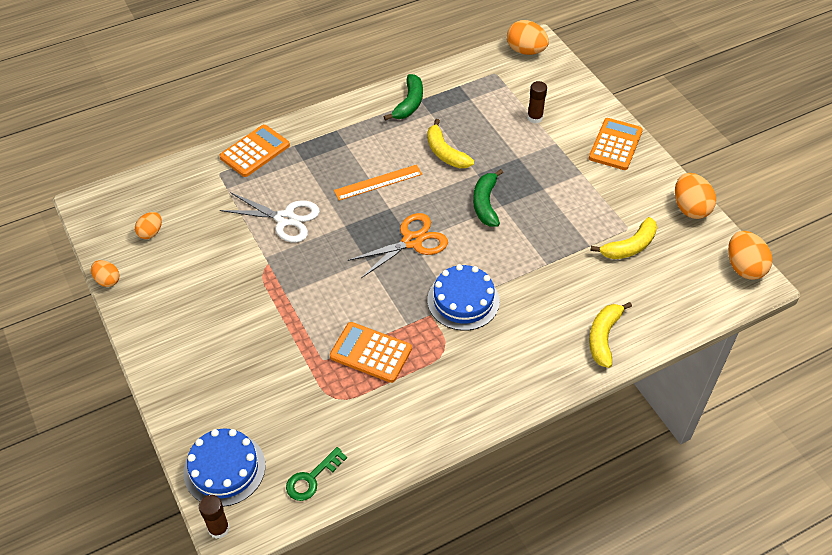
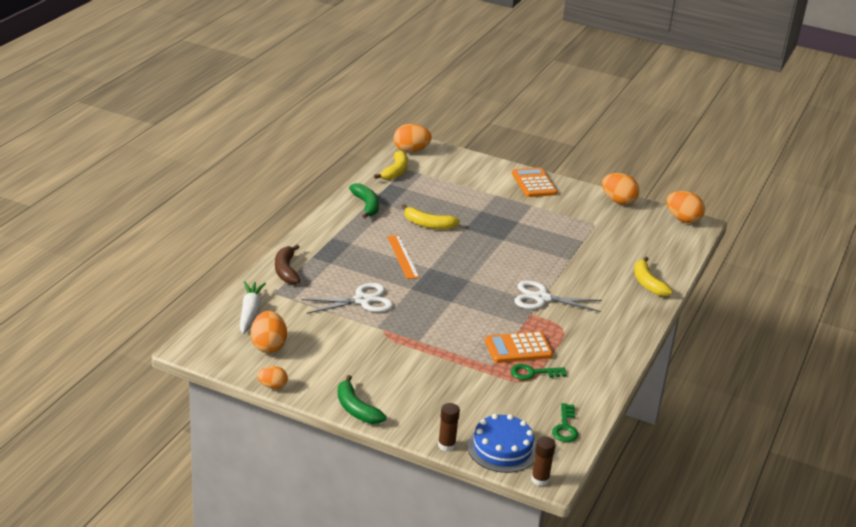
camera: 40 degrees left, 20 degrees down
(151, 232) = (268, 346): orange egg -> orange egg, size x1.66
(175, 186) = (250, 313): none -> white carrot
(255, 151) = (286, 270): orange calculator -> brown banana
(352, 392) = (533, 373): none -> green key
(378, 182) = (403, 257): orange ruler -> orange ruler turned 45 degrees counterclockwise
(412, 241) = (468, 280): orange scissors -> none
(463, 300) = (542, 298): blue cake -> white scissors
(485, 204) = (491, 243): green banana -> green banana (356, 409)
(535, 118) = (464, 185): brown glue stick -> brown glue stick (446, 445)
(629, 246) = (607, 233): yellow banana -> yellow banana (395, 172)

